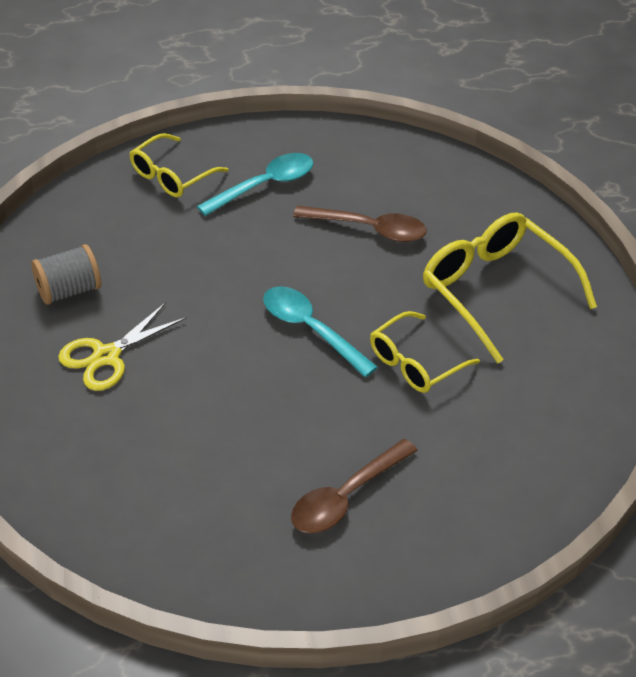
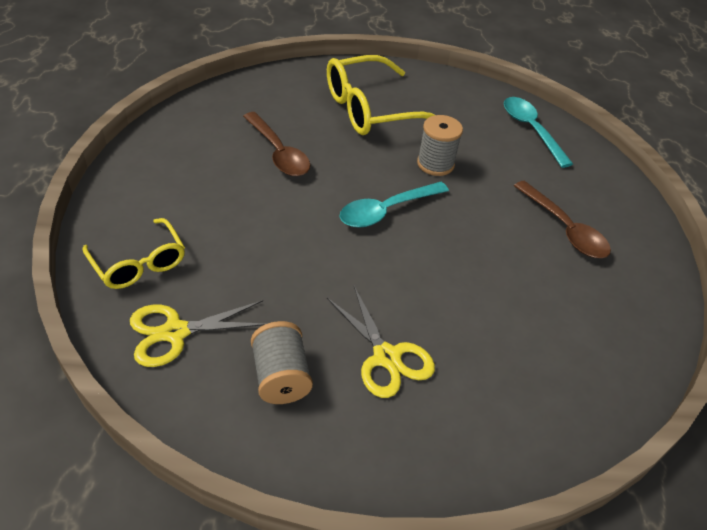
camera: 80 degrees left, 0 degrees up
(100, 217) = (175, 332): none -> yellow scissors
(265, 185) = (191, 201): turquoise spoon -> turquoise spoon (531, 130)
(369, 229) = (278, 153): brown spoon -> brown spoon turned 120 degrees clockwise
(415, 363) = (435, 164): yellow glasses -> grey spool

